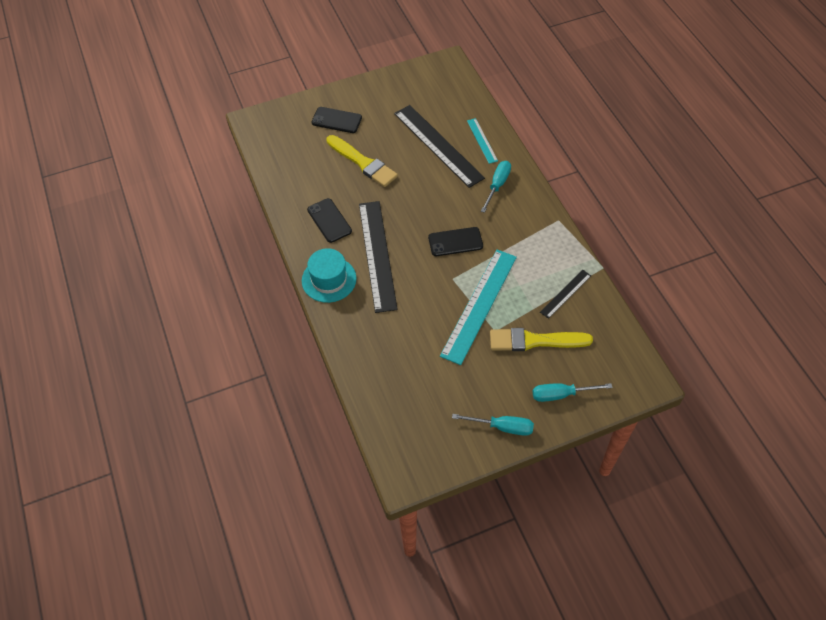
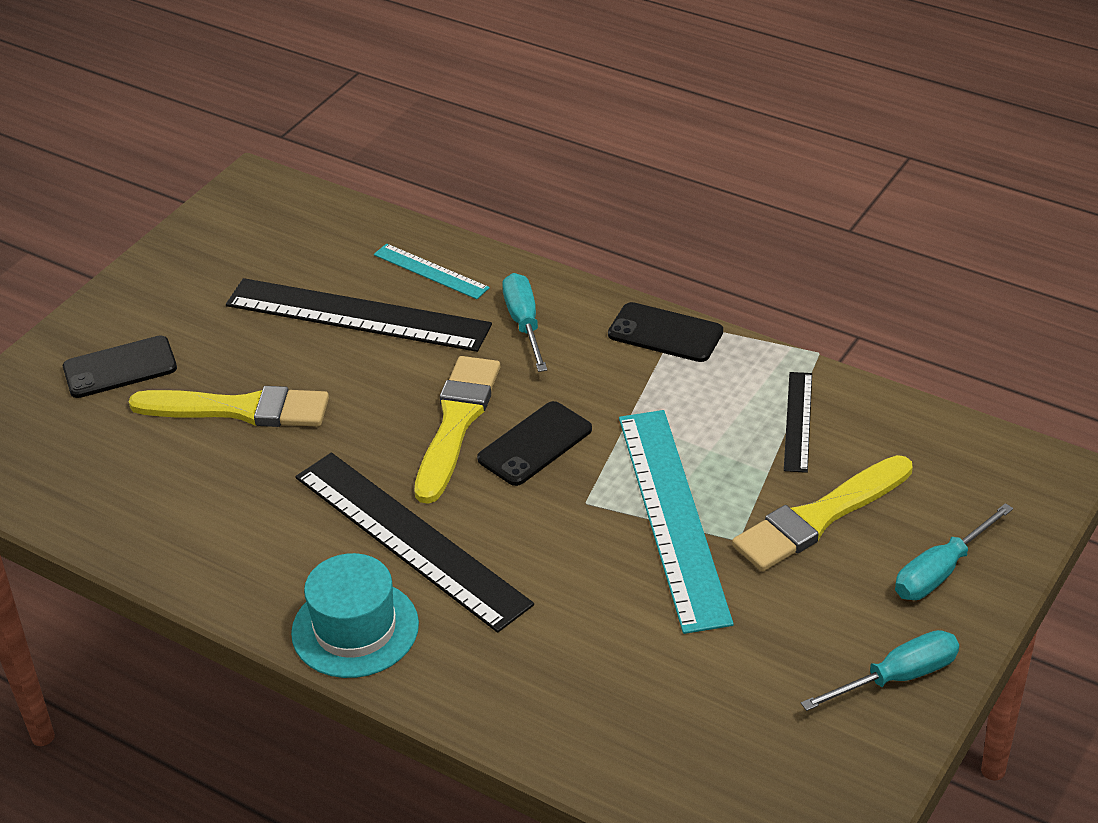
camera: 35 degrees left, 15 degrees down
(329, 220) = (262, 533): black phone -> black phone (665, 333)
(434, 215) = (456, 423): none -> yellow brush

